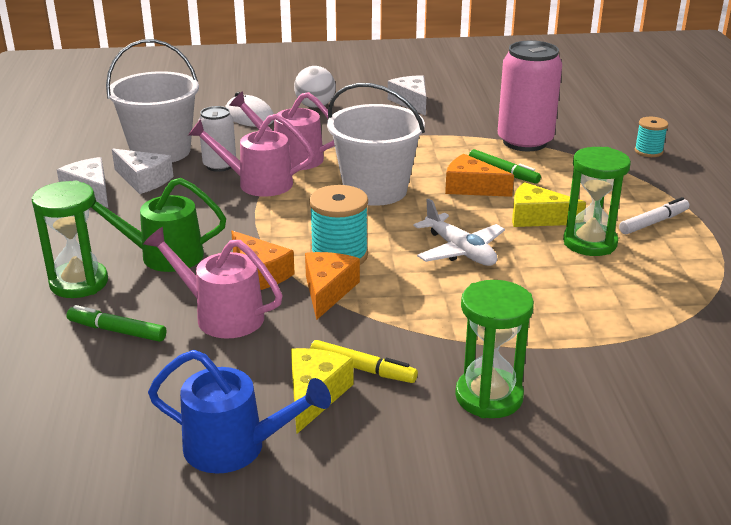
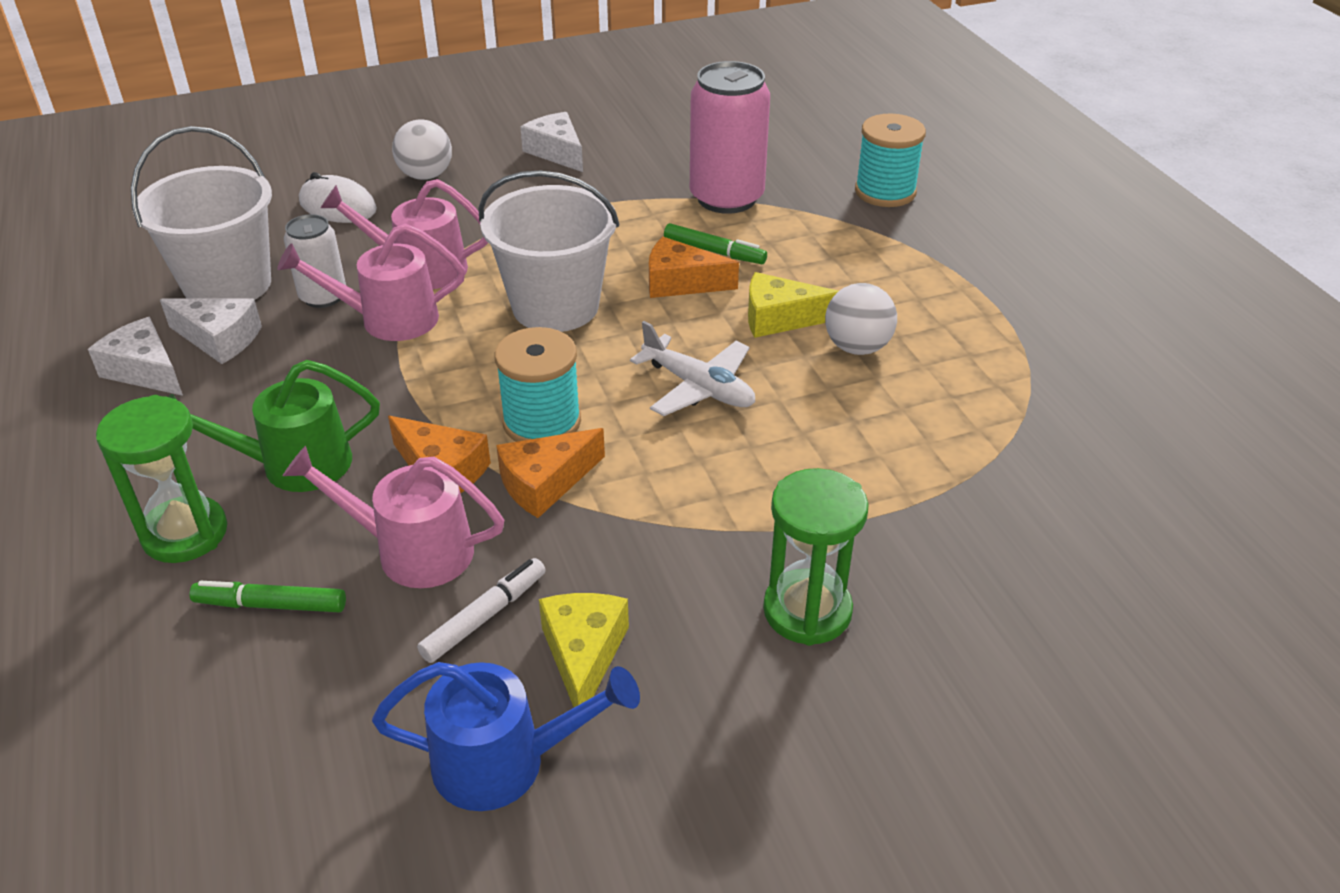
camera: 15 degrees left, 10 degrees up
(328, 291) = (545, 483): orange cheese -> orange cheese turned 120 degrees counterclockwise
(362, 369) = (632, 600): yellow marker -> none
(590, 243) = (857, 347): green hourglass -> white ball
(648, 151) = (885, 192): turquoise spool -> turquoise spool, size x1.68
(653, 222) = (924, 303): white marker -> white marker (485, 617)

